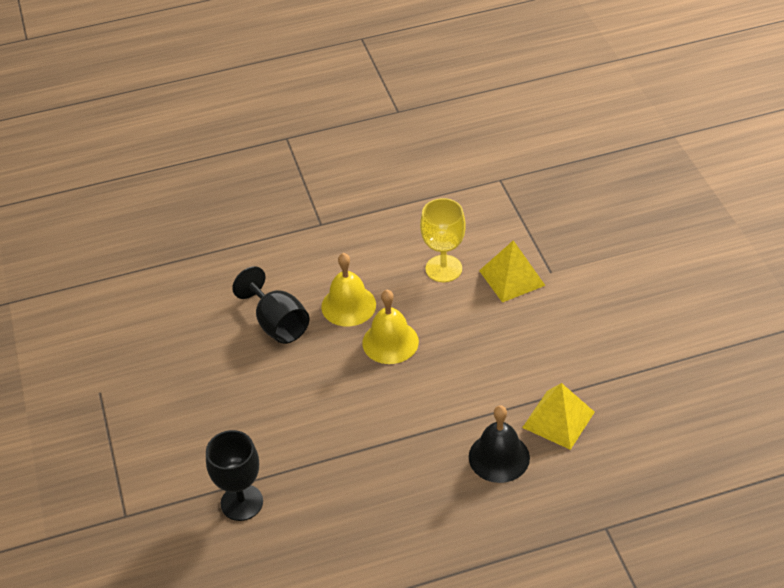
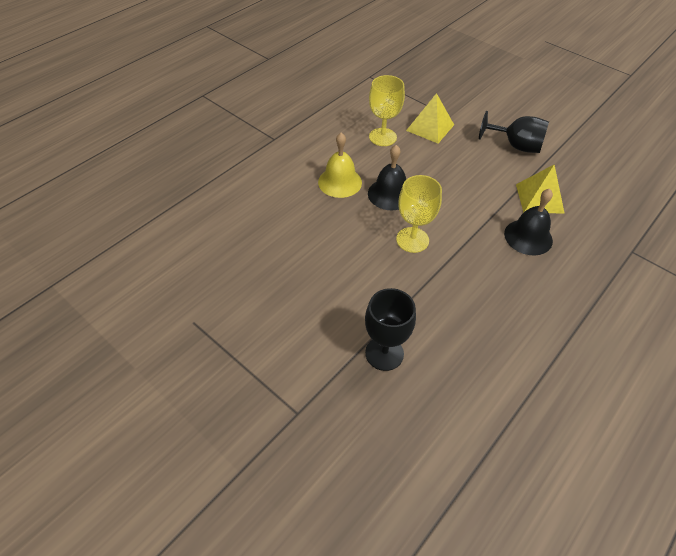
camera: 35 degrees left, 5 degrees up
(277, 324) = (299, 213): black goblet -> black goblet (516, 146)
(368, 404) = (412, 240): none -> yellow goblet
(390, 342) = (390, 194): yellow bell -> black bell

